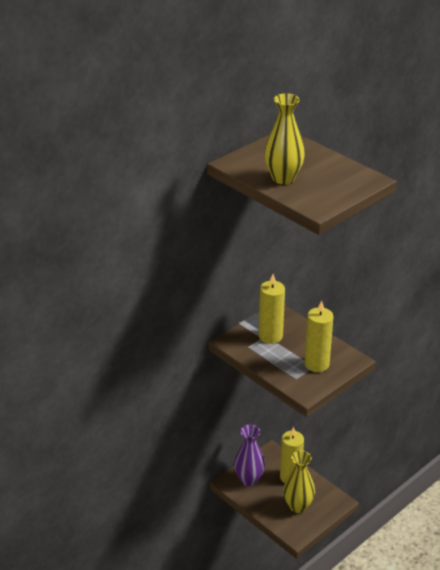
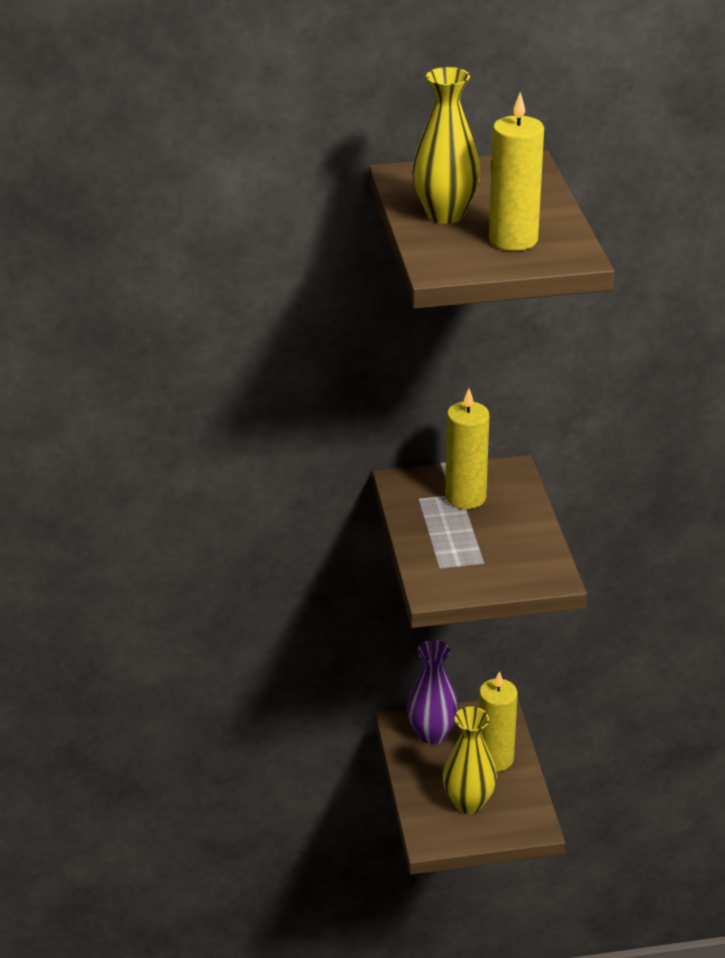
camera: 35 degrees right, 0 degrees up
(316, 364) = (491, 561): yellow candle -> yellow candle (513, 239)

